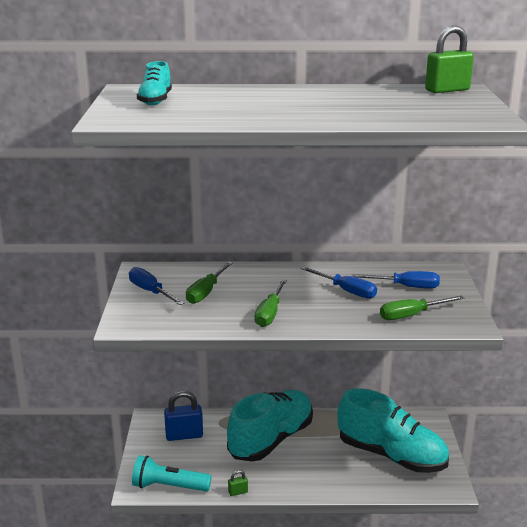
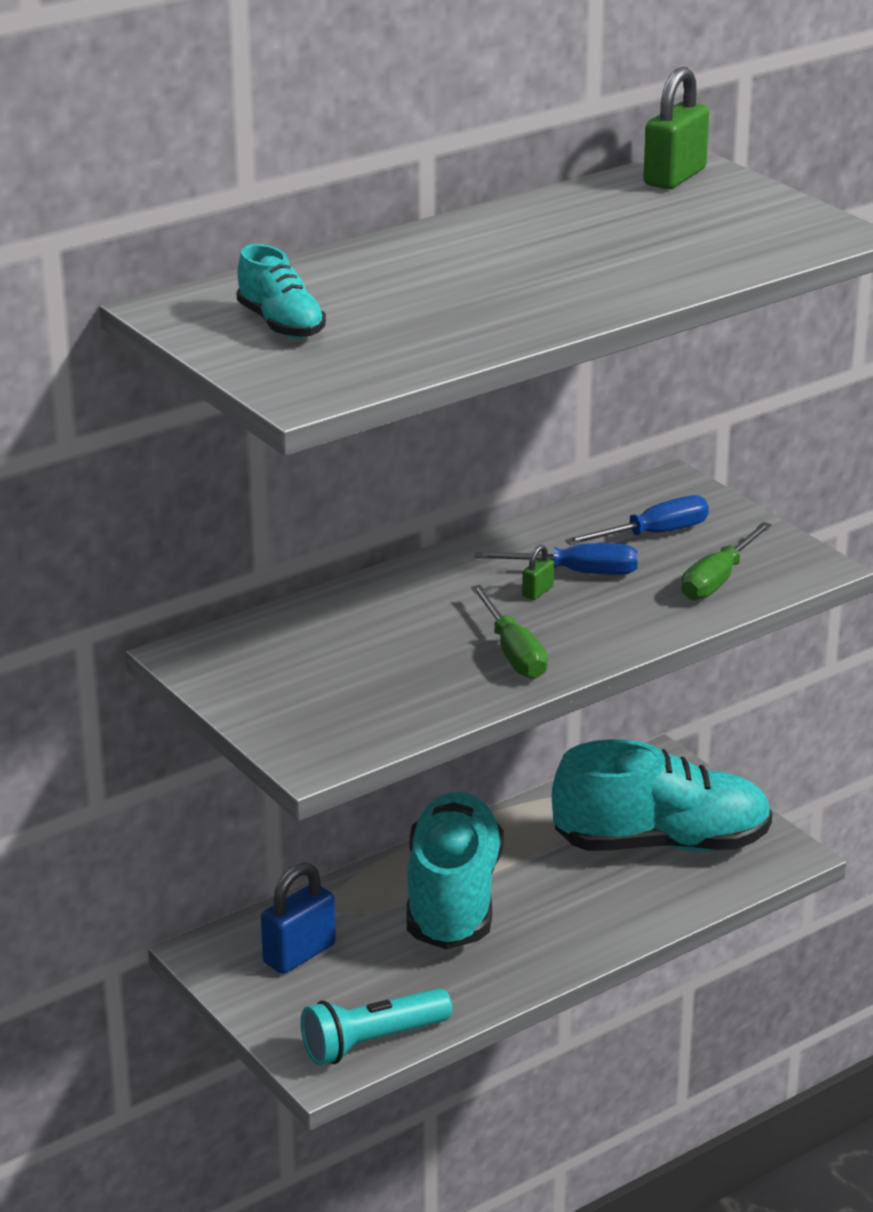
camera: 35 degrees left, 5 degrees up
(150, 292) = (269, 686): blue screwdriver -> none
(206, 292) = (362, 654): green screwdriver -> none
(238, 492) = (492, 1000): green padlock -> green padlock (537, 592)

